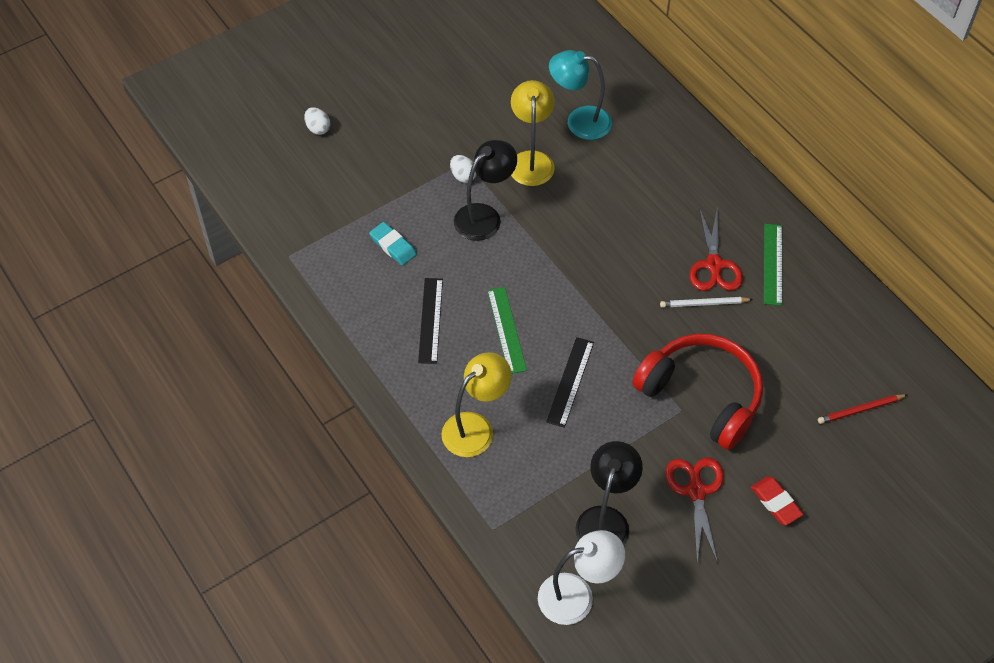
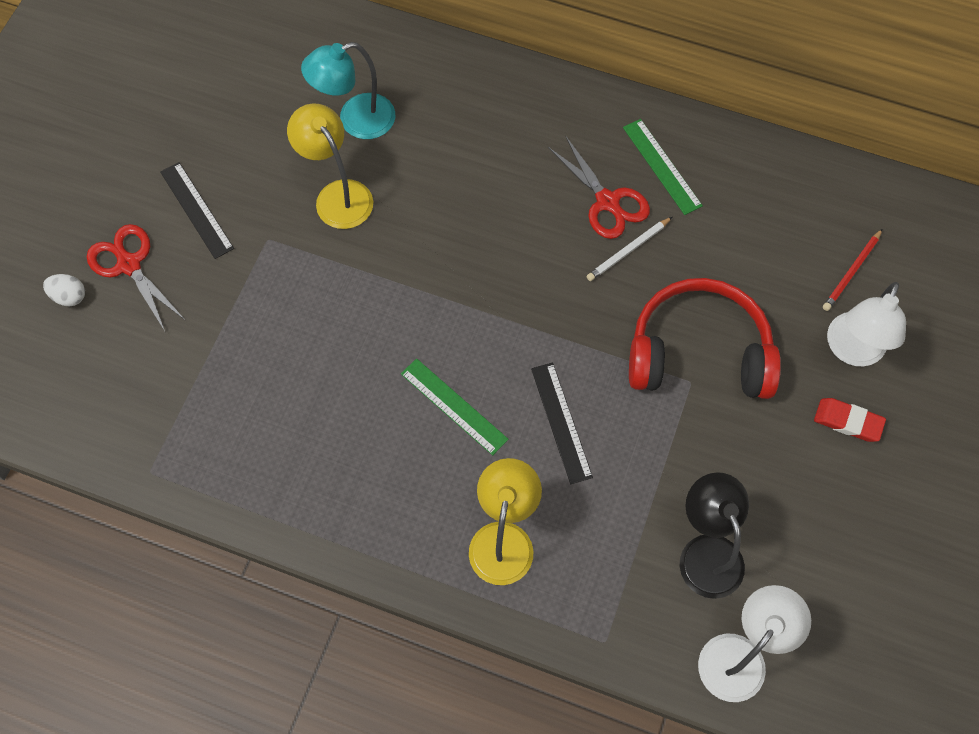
camera: 35 degrees left, 10 degrees up
(393, 246) = (260, 386): turquoise eraser -> none
(430, 320) = (365, 447): black ruler -> black ruler (196, 210)
(463, 176) = (277, 256): white egg -> none
(485, 216) = (335, 289): black lamp -> none
(696, 491) = (768, 460): red scissors -> red scissors (129, 264)
(817, 460) = (852, 351): none -> white lamp

